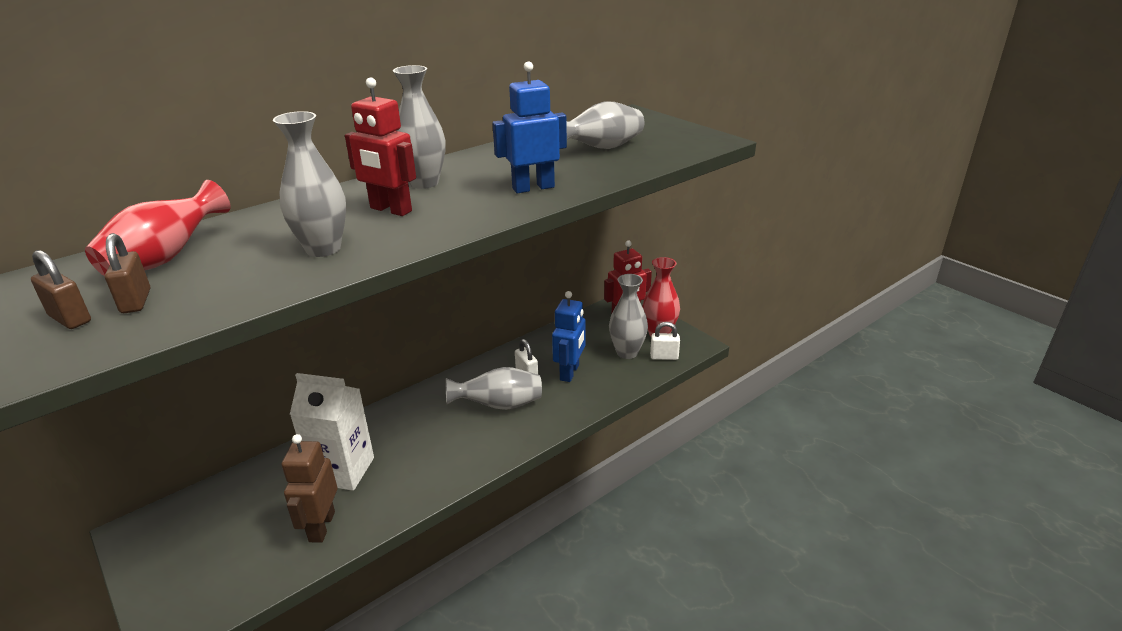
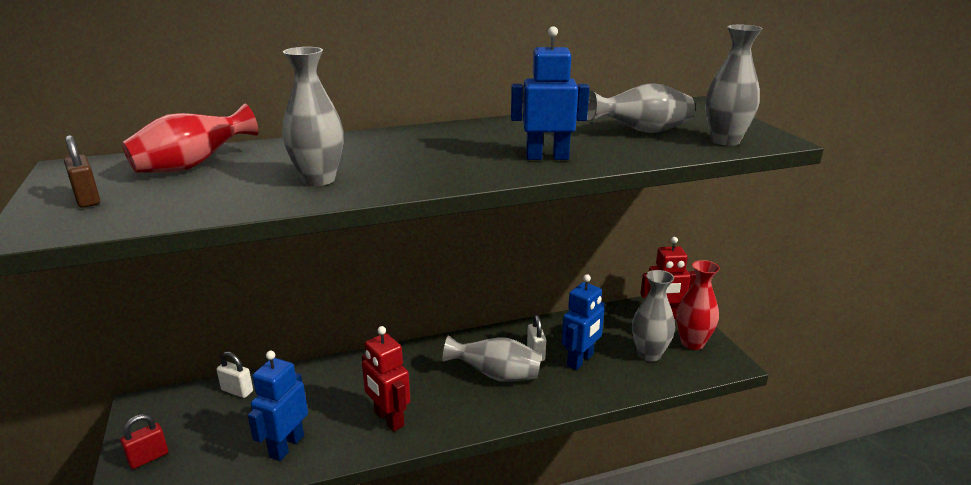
camera: 20 degrees right, 5 degrees down
(136, 301) = (143, 195): brown padlock -> none
(172, 582) = (148, 458): none -> red padlock
(321, 526) = (286, 446): brown robot -> blue robot
(343, 470) = (328, 399): white carton -> none
(390, 210) = (400, 156): red robot -> red robot (388, 419)
(424, 183) = (448, 138): grey vase -> grey vase (725, 141)
(664, 357) = (688, 368): white padlock -> white padlock (237, 391)

